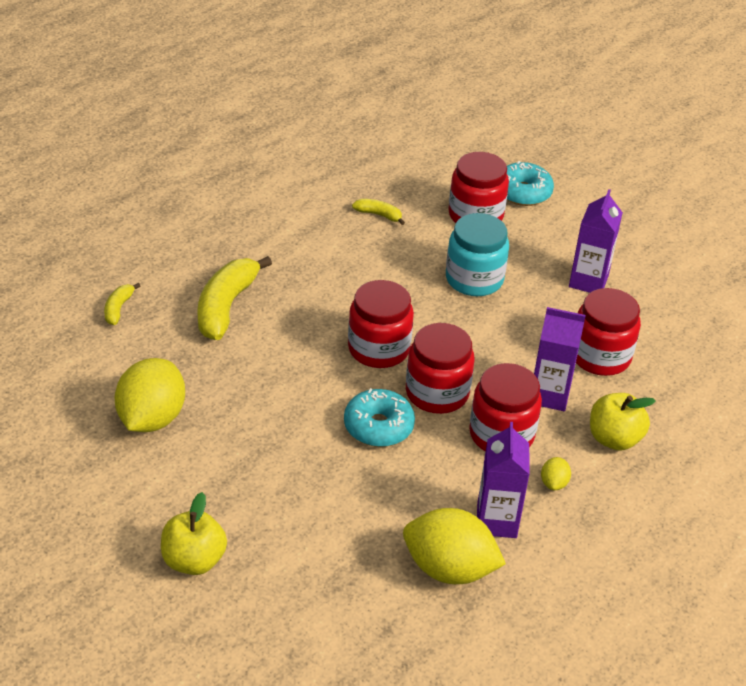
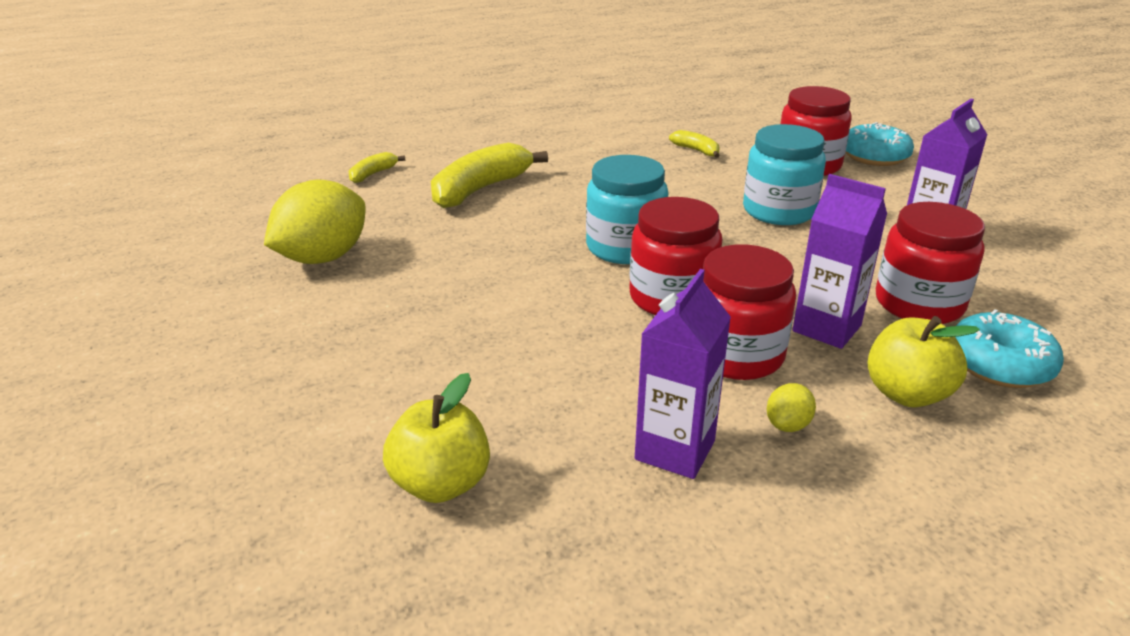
camera: 25 degrees right, 10 degrees down
(194, 560) = (239, 395): yellow apple -> yellow apple (441, 484)
(378, 426) = (575, 314): turquoise donut -> turquoise donut (999, 364)
(379, 349) = (625, 247): red jar -> turquoise jar
(449, 569) = (566, 492): yellow lemon -> none

